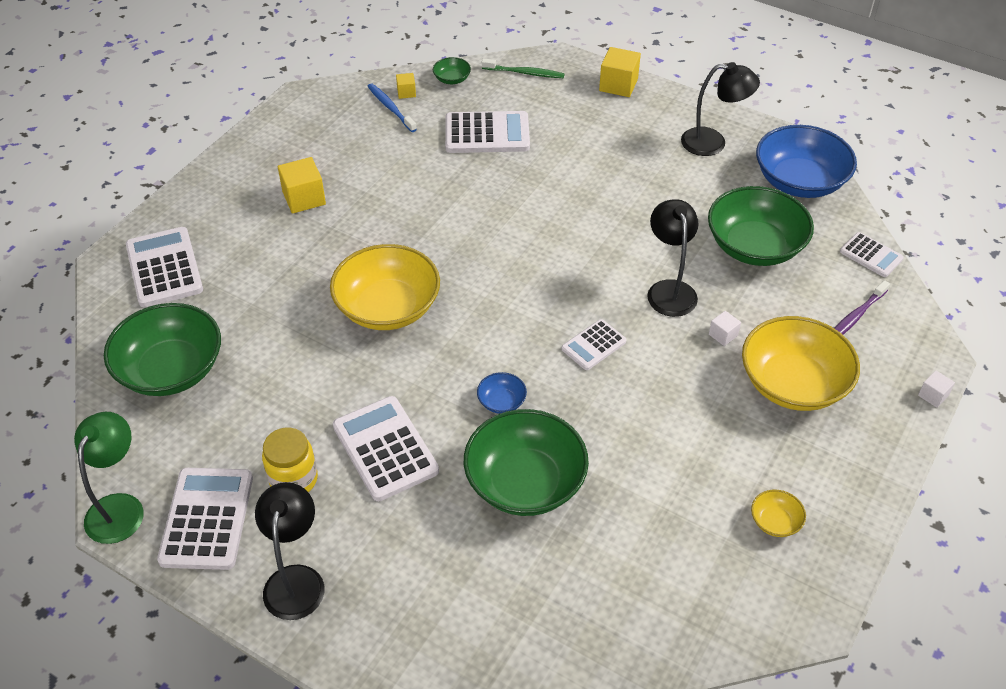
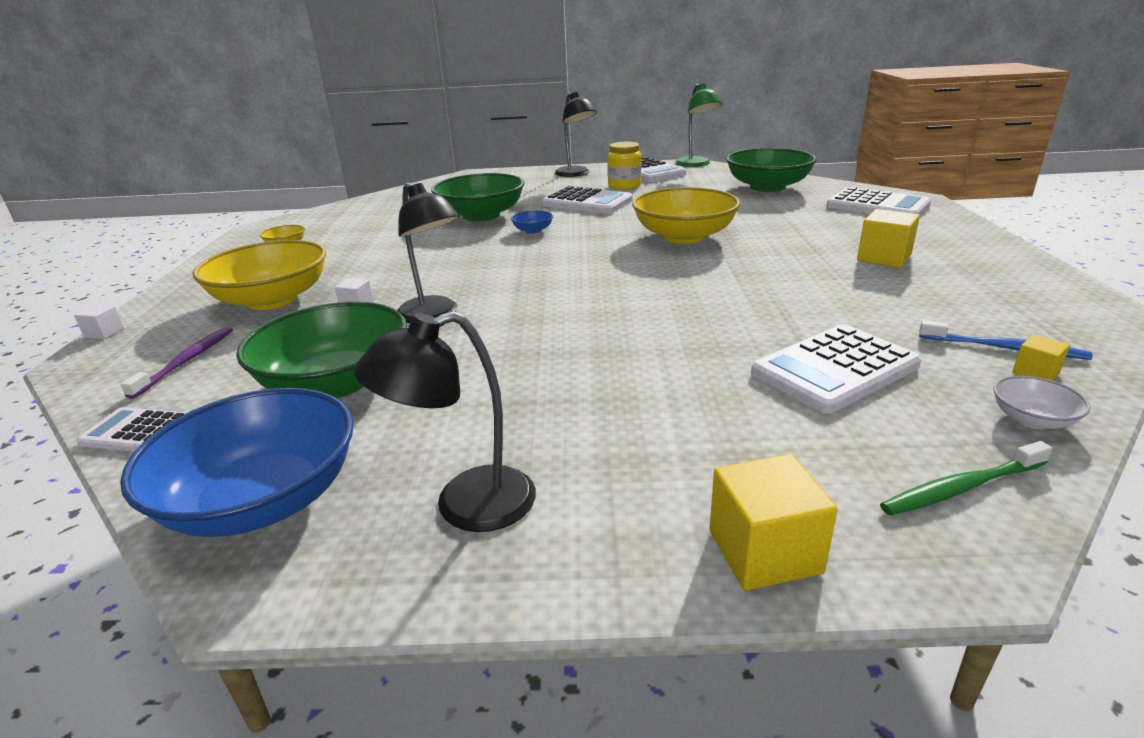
camera: 150 degrees right, 20 degrees down
(452, 79) = (1032, 419): green bowl -> white bowl
(594, 345) = (485, 267): white calculator -> none

